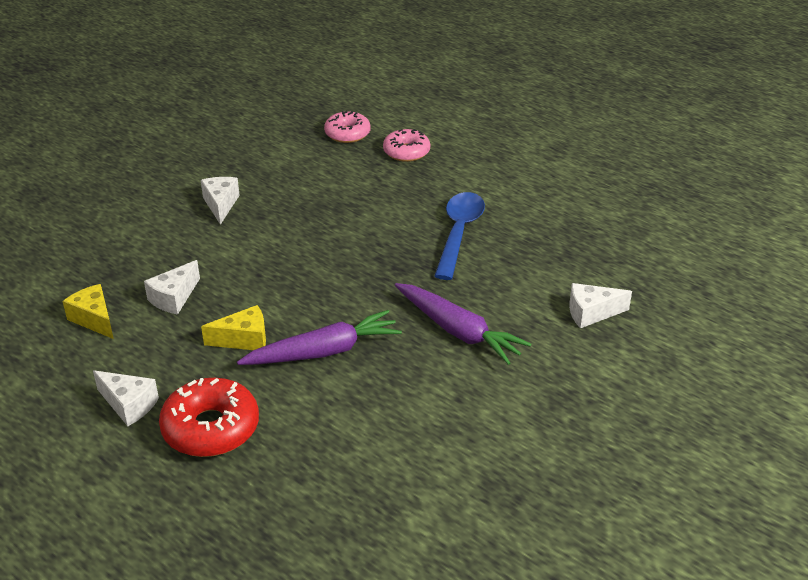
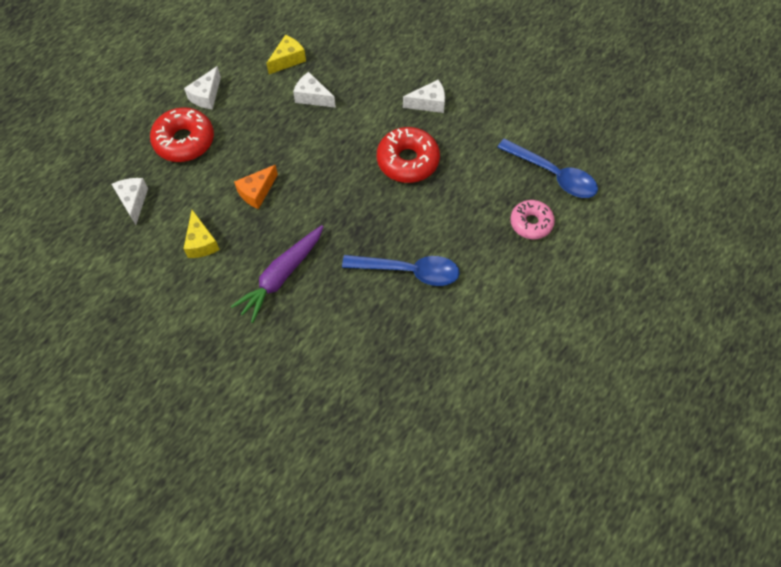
camera: 85 degrees right, 25 degrees up
(244, 339) = (269, 144): yellow cheese -> yellow cheese (201, 242)
(304, 225) = (408, 161): none -> red donut
(323, 352) = (257, 192): purple carrot -> orange cheese
(347, 134) = (552, 174): pink donut -> blue spoon
(591, 313) = (307, 374): white cheese -> white cheese (133, 201)

